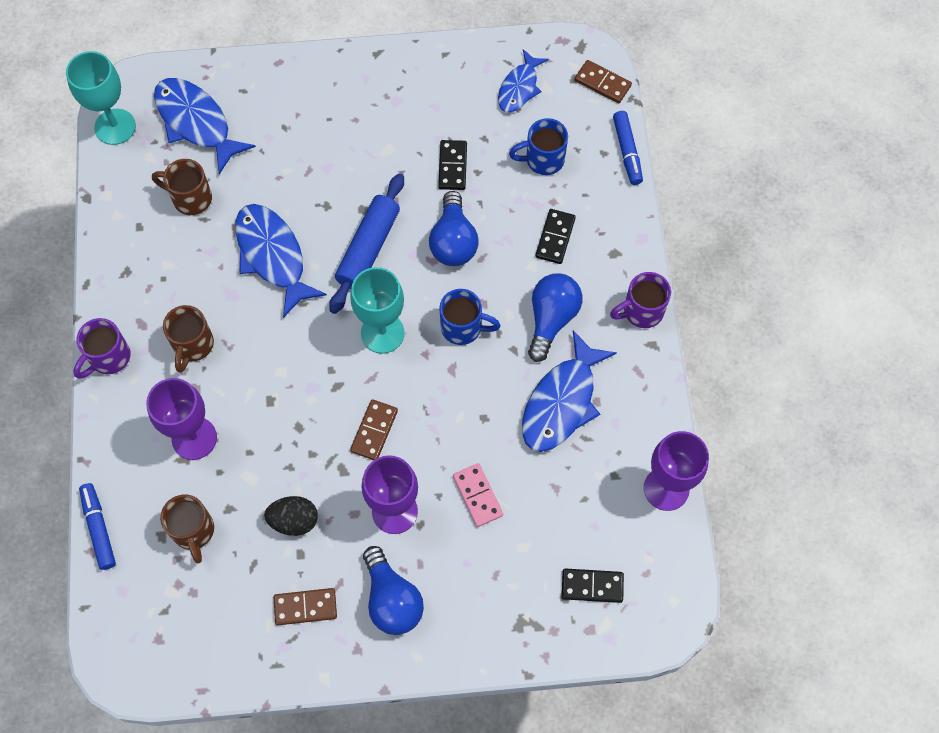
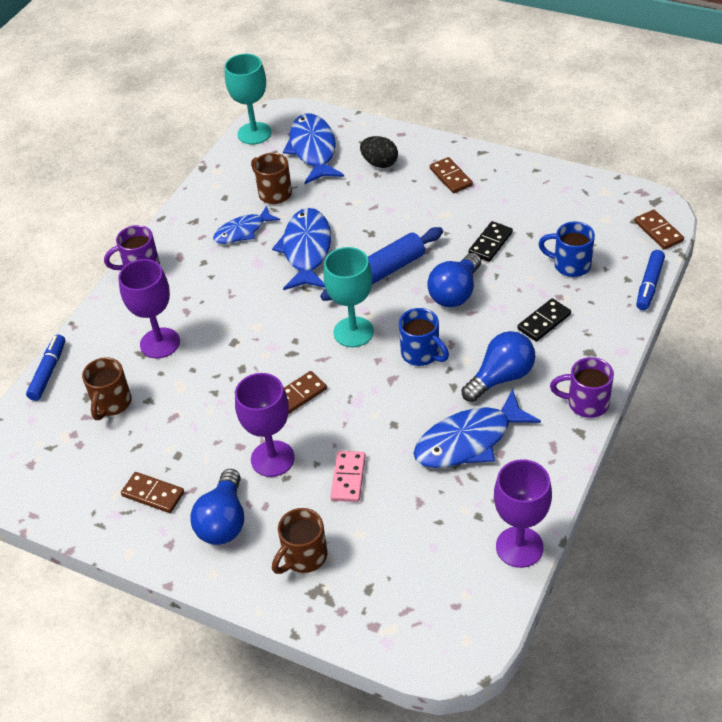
camera: 35 degrees right, 20 degrees down
(193, 345) = (205, 284): brown mug -> brown mug (304, 557)
(294, 520) = (190, 430): black egg -> black egg (379, 163)
(365, 99) = (451, 177): none -> brown domino
(519, 88) = (583, 211): blue fish -> blue fish (243, 231)
(592, 586) = (399, 592): black domino -> none

